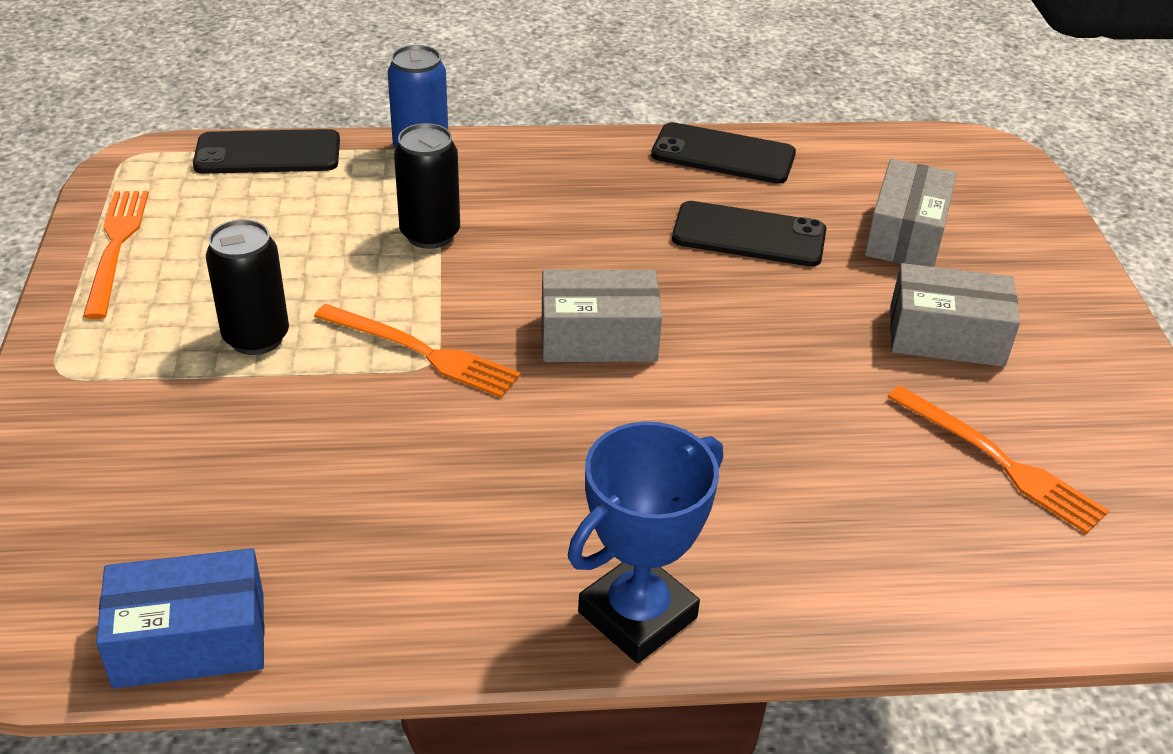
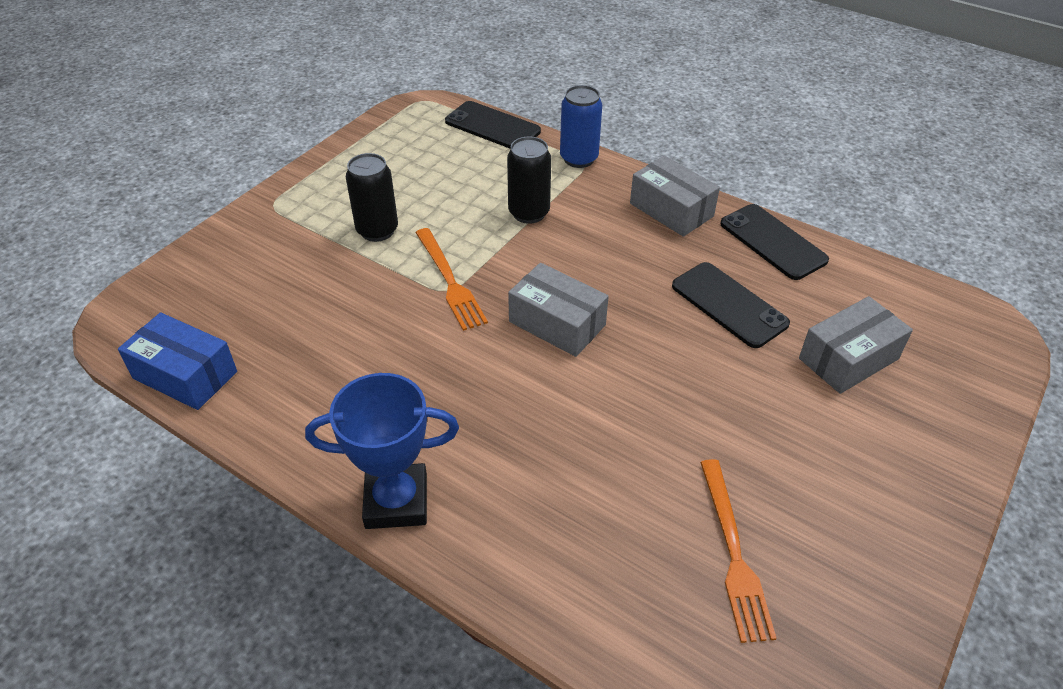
camera: 40 degrees right, 5 degrees up
(116, 247) = (364, 149): orange fork -> none
(946, 336) = (796, 445): grey box -> grey box (671, 210)

